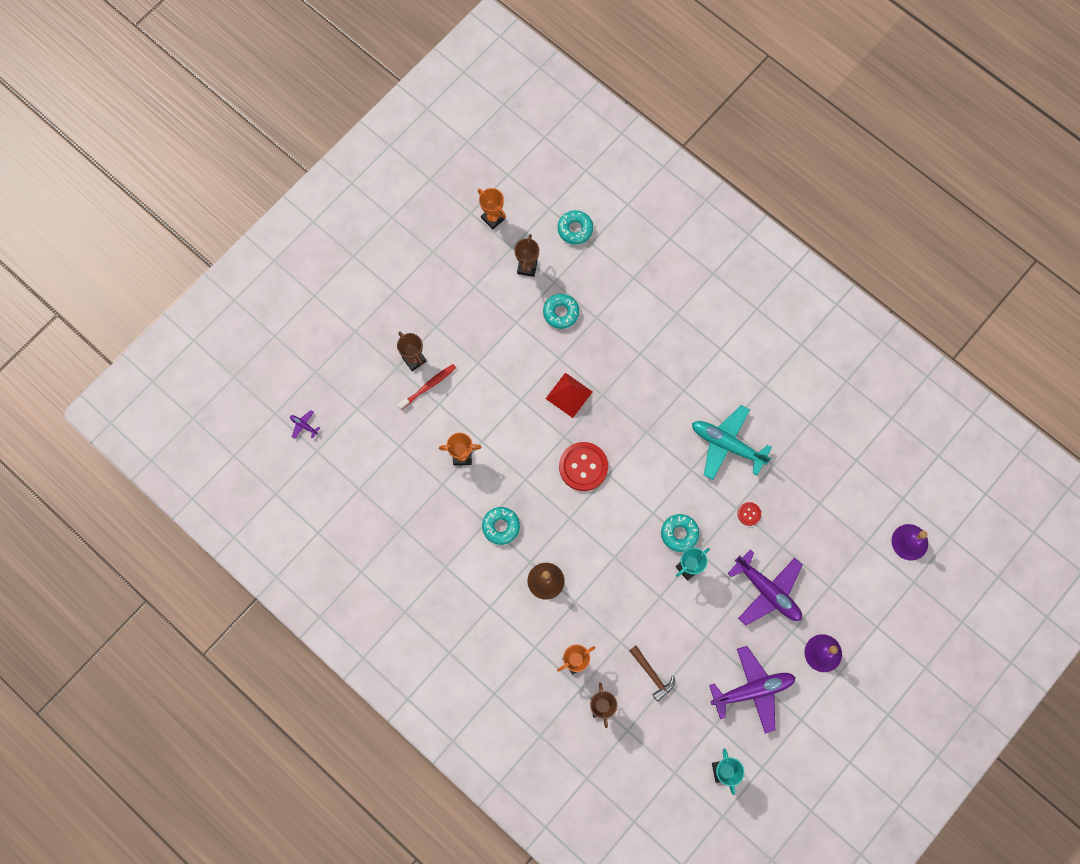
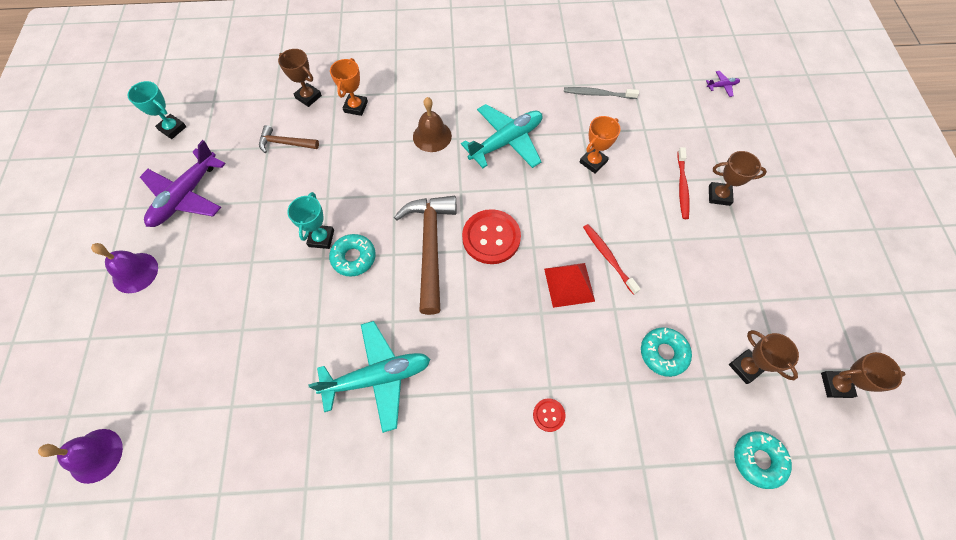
camera: 135 degrees right, 10 degrees down
(395, 503) = (597, 94): none -> grey toothbrush
(493, 218) = (836, 385): orange trophy -> brown trophy
(501, 526) = (506, 142): turquoise donut -> turquoise plane
(528, 388) = (608, 257): none -> red toothbrush
(626, 496) = (430, 247): none -> brown hammer
(749, 514) = (300, 331): red button -> red button (548, 415)
(767, 591) = (229, 279): purple plane -> none

